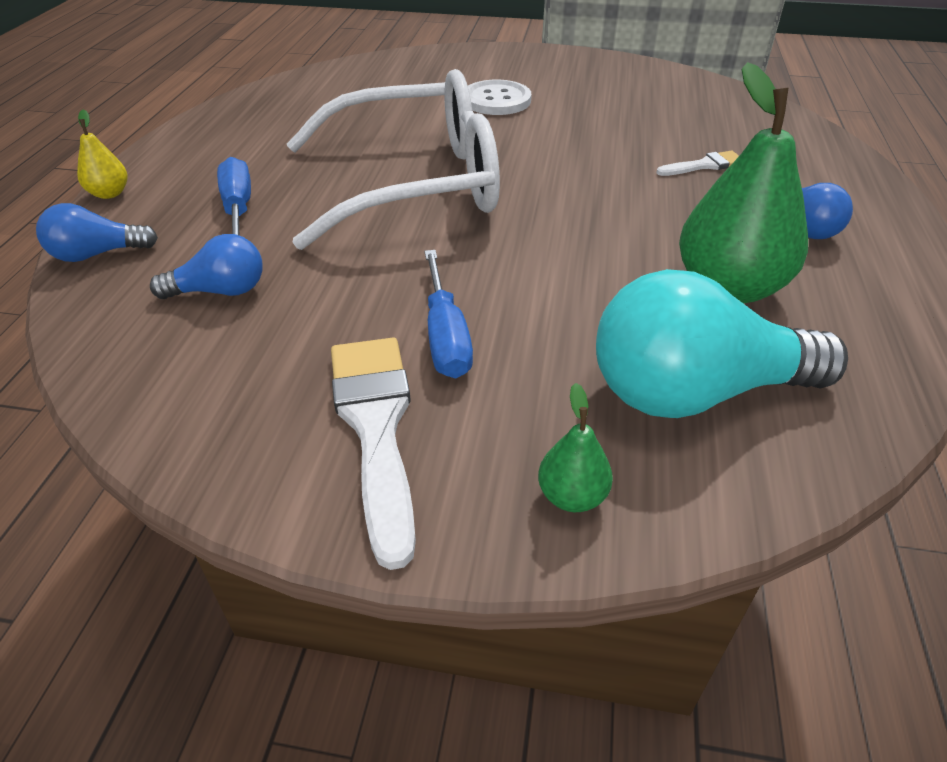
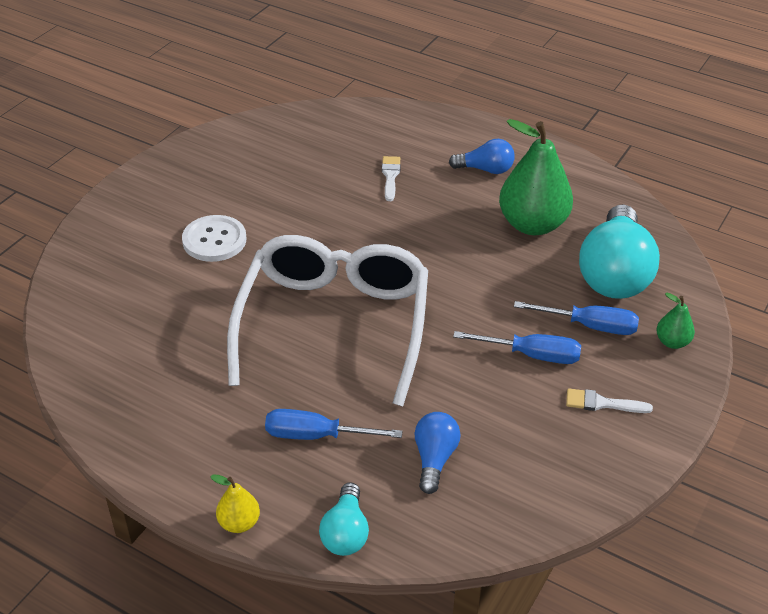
camera: 70 degrees left, 0 degrees up
(97, 254) = (345, 532): blue light bulb -> turquoise light bulb
(376, 427) = (602, 403): white brush -> white brush, size x0.51
(545, 384) = (590, 326): none -> blue screwdriver

